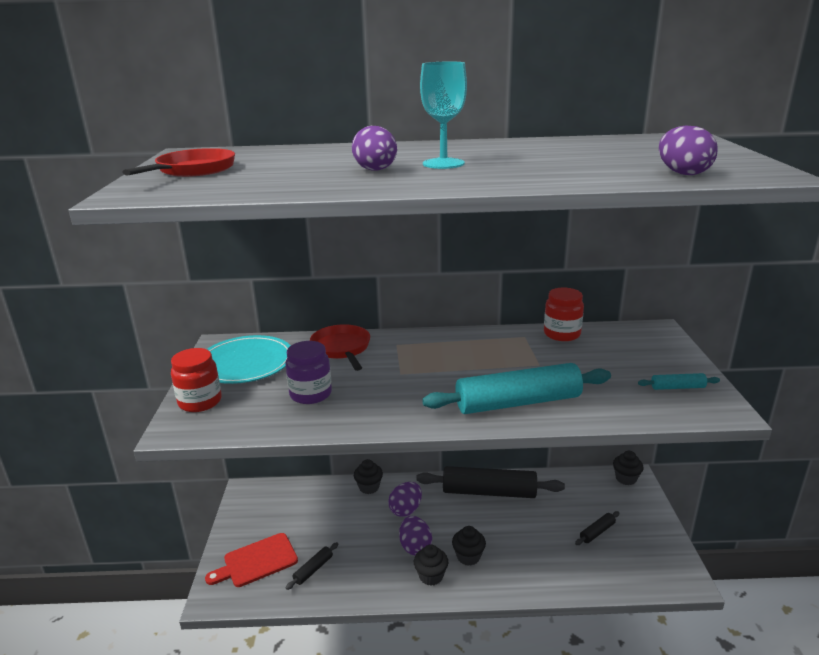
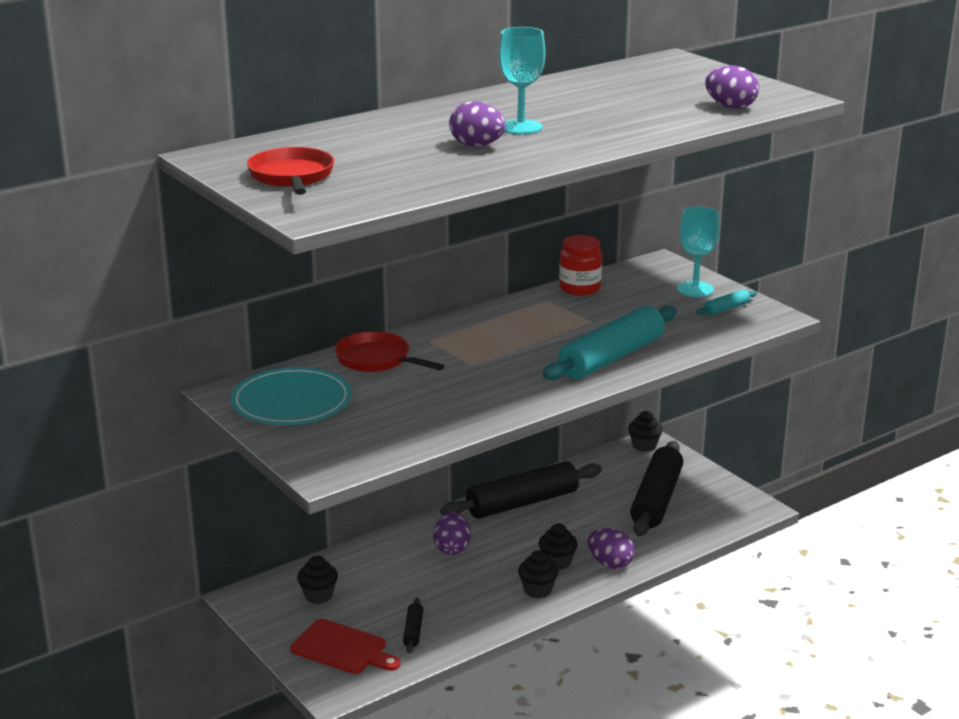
camera: 35 degrees left, 0 degrees up
(200, 402) = (305, 446): red jar -> none
(257, 561) = (342, 648): red cutting board -> red cutting board turned 90 degrees counterclockwise
(310, 394) = (410, 407): purple jar -> none
(369, 487) = (387, 543): black cupcake -> black cupcake (318, 595)
(415, 547) = (497, 574): purple egg -> purple egg (610, 563)
(597, 532) = (656, 500): black rolling pin -> black rolling pin, size x2.34
(665, 361) = (695, 289): none -> turquoise goblet

